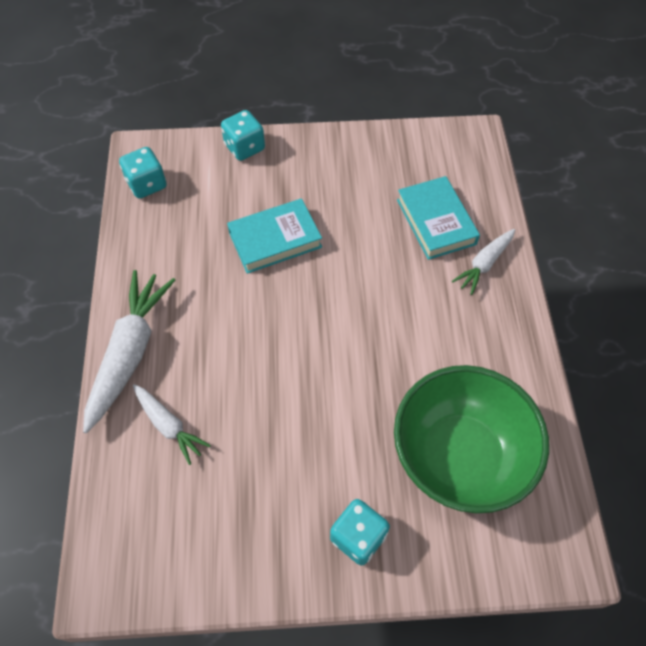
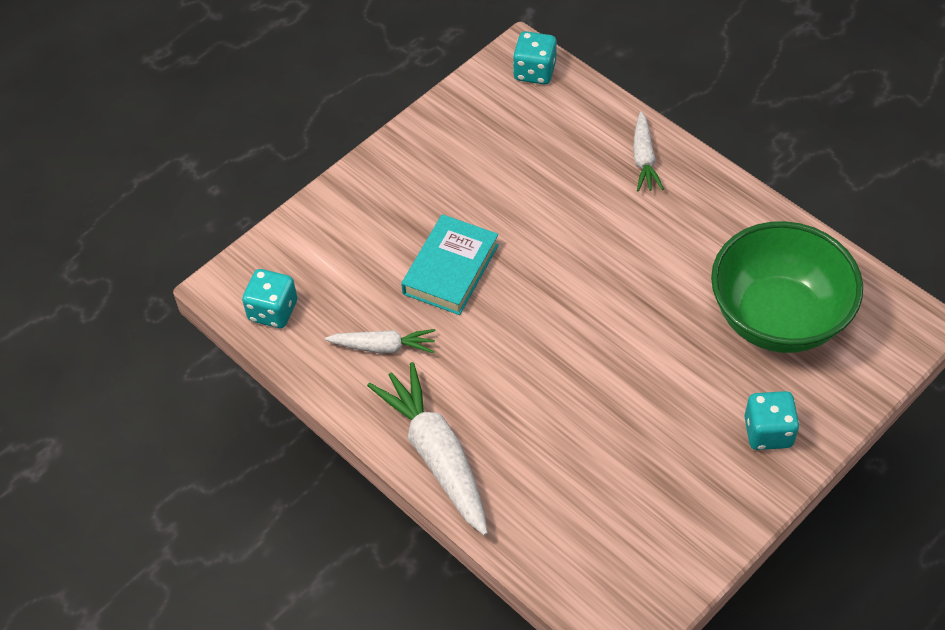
camera: 40 degrees left, 5 degrees down
(169, 425) = (538, 479): white carrot -> white carrot (383, 346)
(244, 147) = (326, 211): turquoise dice -> turquoise dice (534, 71)
(436, 222) = (568, 153): turquoise book -> none

